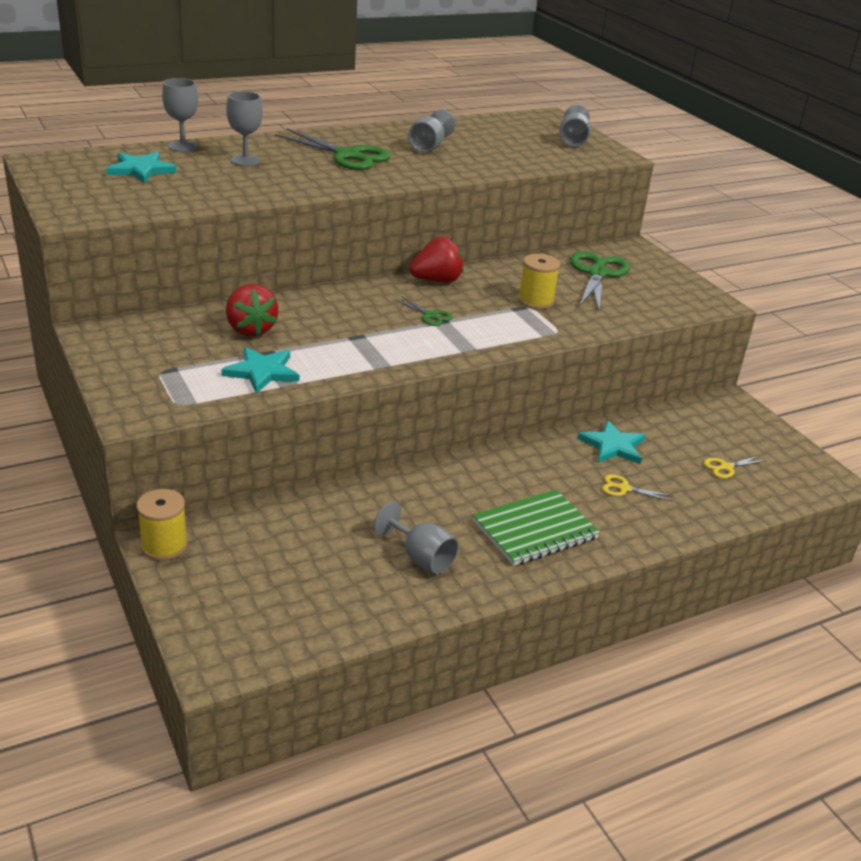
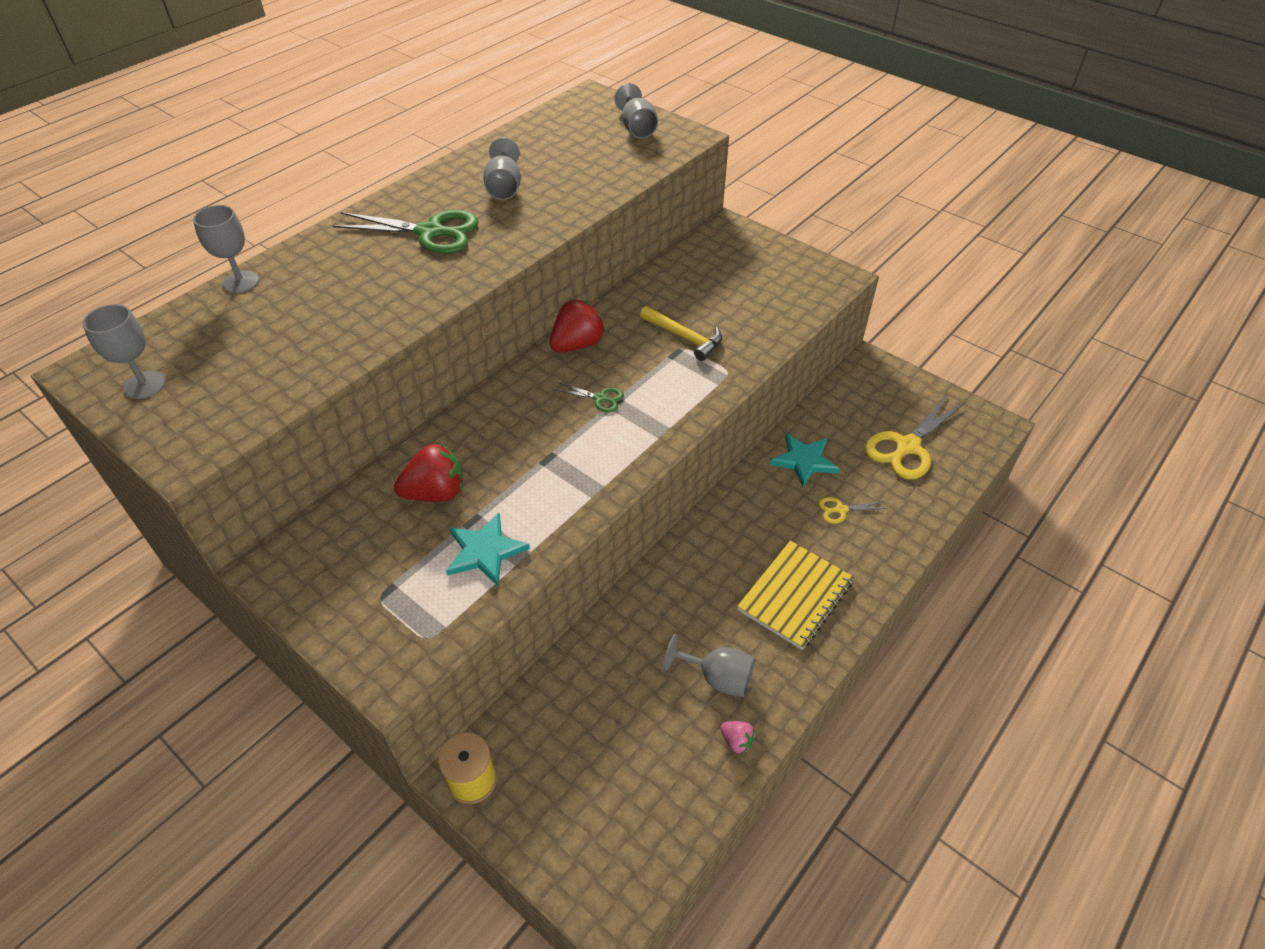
camera: 20 degrees left, 15 degrees up
(141, 170) = (218, 341): turquoise star -> none
(245, 160) = (326, 280): grey goblet -> grey goblet (145, 385)
(250, 329) = (436, 493): red strawberry -> red strawberry turned 60 degrees counterclockwise
(406, 603) = (736, 741): none -> pink strawberry
(535, 301) = (685, 337): yellow spool -> yellow hammer
(535, 530) = (795, 596): green notebook -> yellow notebook
(597, 274) = (718, 277): green scissors -> none
(726, 467) = (907, 446): yellow scissors -> yellow scissors, size x2.10

